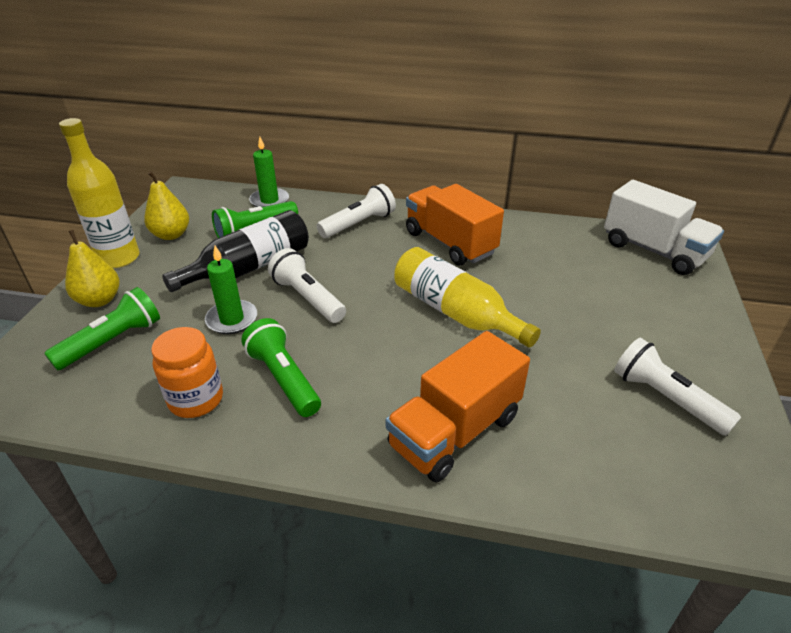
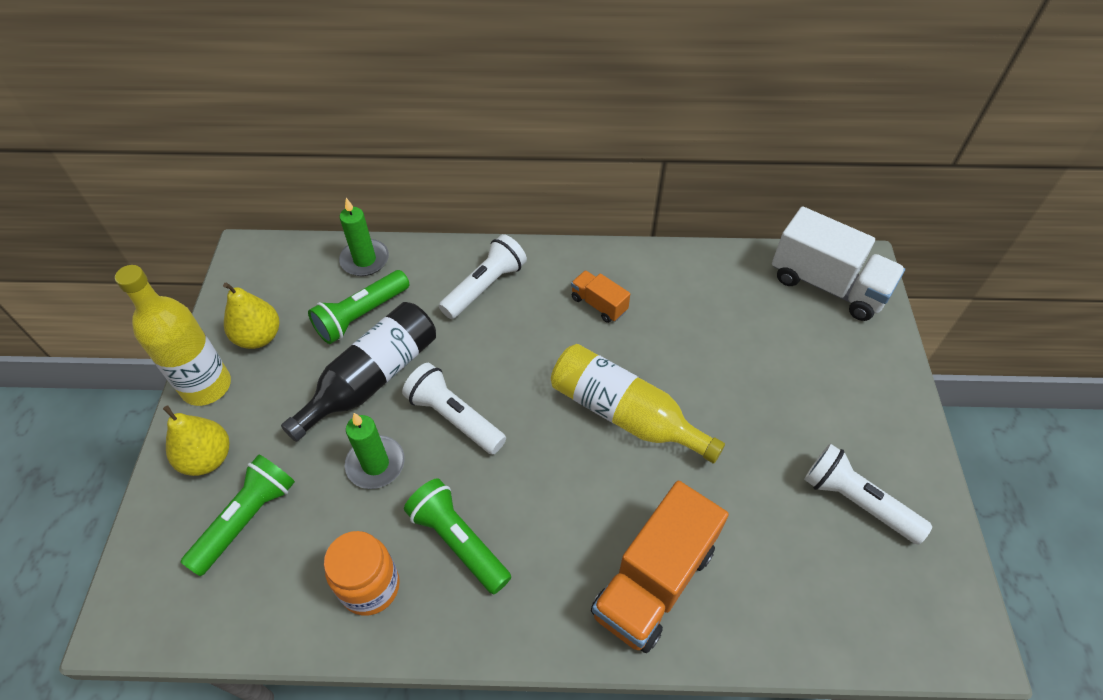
camera: 10 degrees left, 15 degrees up
(450, 243) = (599, 304): orange truck -> orange truck, size x0.50

